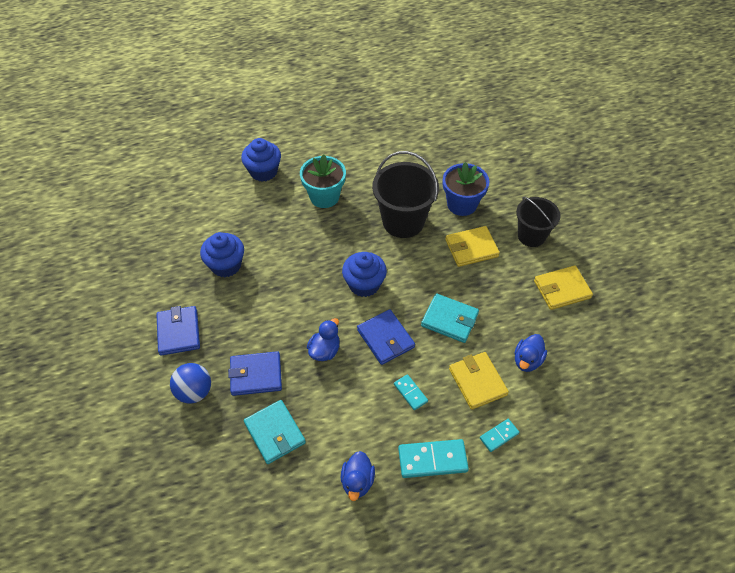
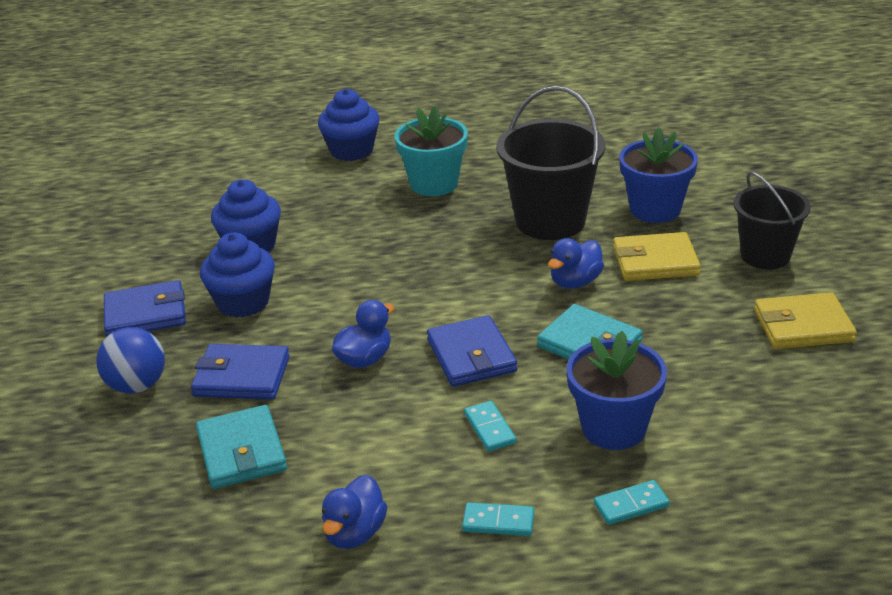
camera: 15 degrees right, 20 degrees down
(178, 332) = (145, 314): blue wallet -> blue wallet turned 75 degrees clockwise
(364, 284) = (460, 287): blue cupcake -> blue cupcake (243, 302)
(432, 460) = (498, 522): turquoise domino -> turquoise domino, size x0.57
(477, 382) = (613, 428): yellow wallet -> blue flower pot
(527, 360) = (713, 410): blue duck -> blue duck (575, 282)

